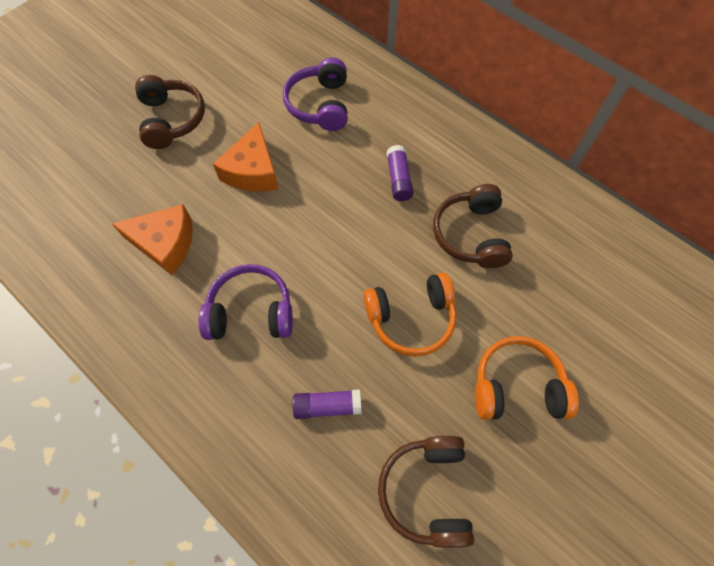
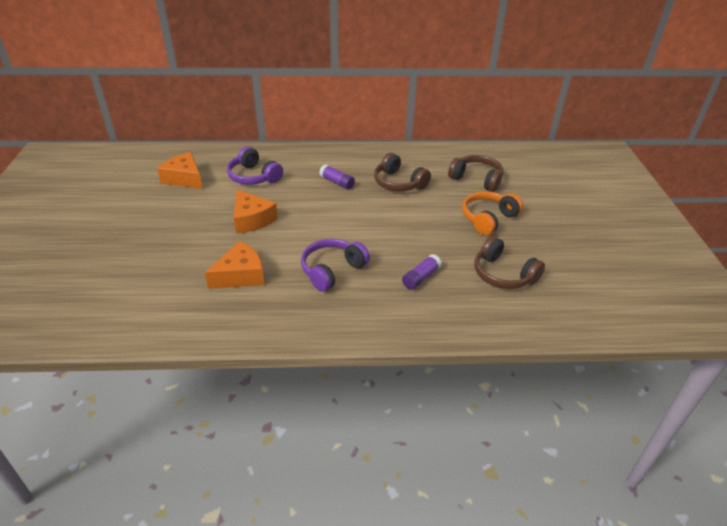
camera: 45 degrees left, 25 degrees down
(172, 119) = (166, 225): brown headphones -> brown headphones (476, 179)
(252, 60) = (184, 178): none -> orange cheese
(411, 319) = (414, 225): orange headphones -> none

